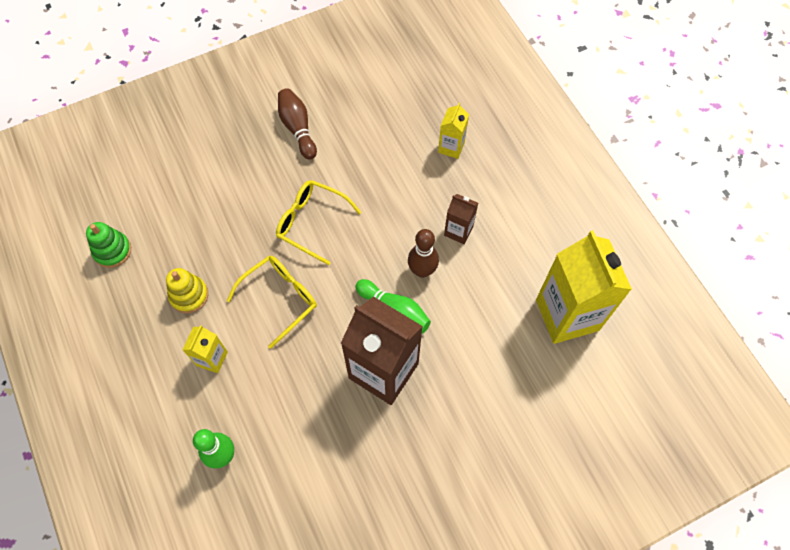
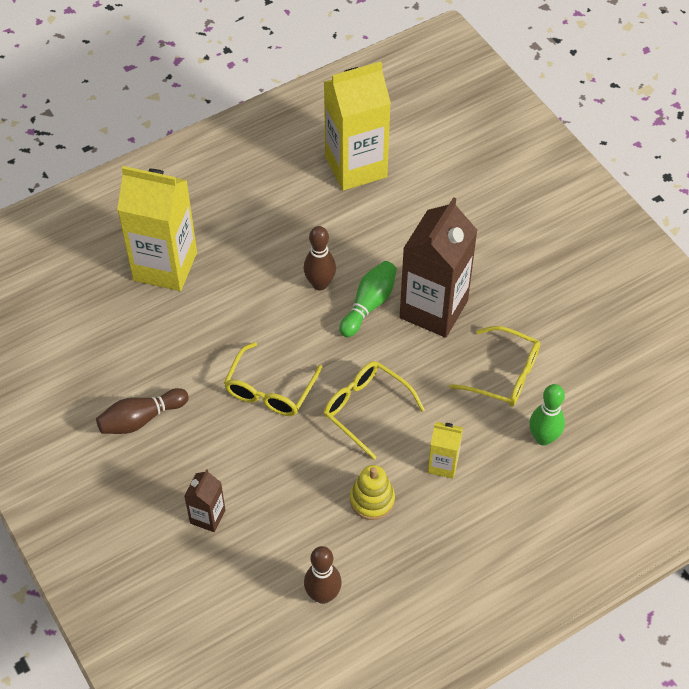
camera: 95 degrees left, 10 degrees down
(112, 251) = (323, 595): green stacking toy -> brown bowling pin
(298, 428) = (504, 375): none -> yellow glasses
(451, 147) = (165, 266): yellow carton -> yellow carton, size x2.11
(458, 231) = (270, 255): brown carton -> brown carton (207, 516)

